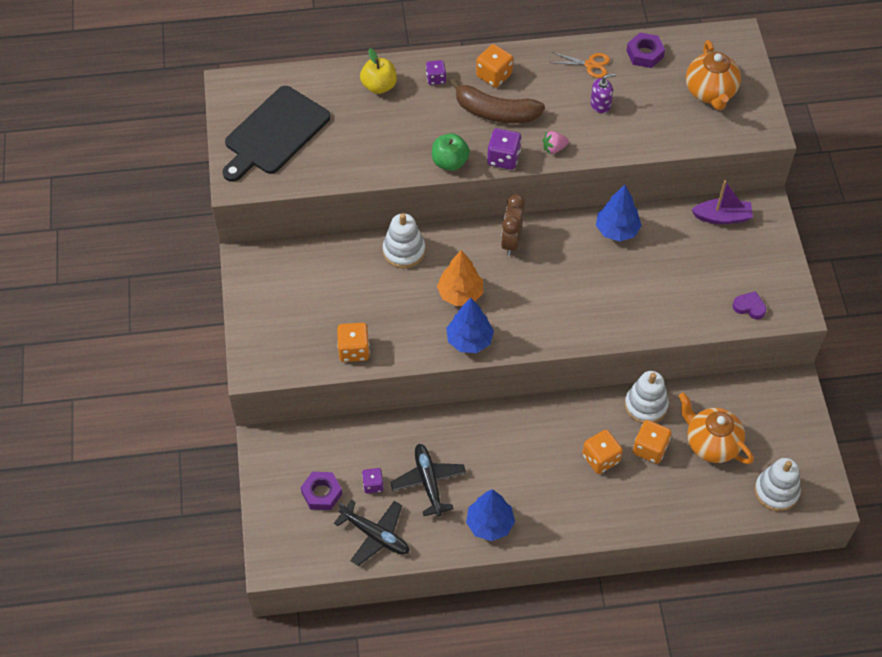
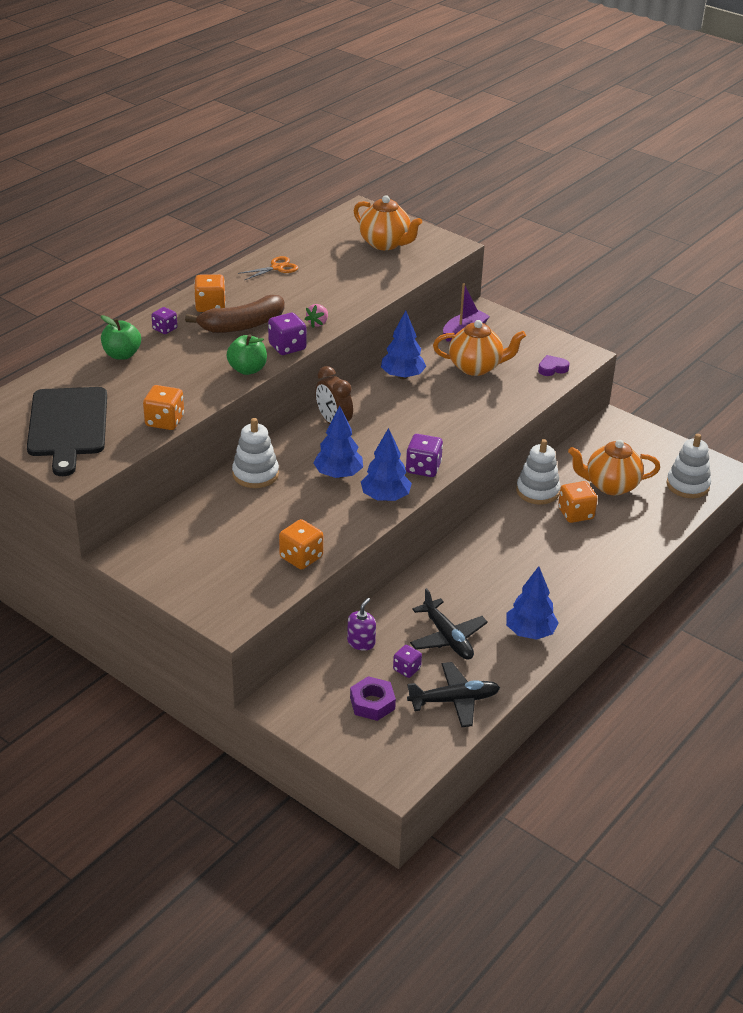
camera: 45 degrees left, 20 degrees down
(379, 86) = (122, 355): yellow apple -> green apple
(428, 482) = (447, 638): black plane -> black plane turned 150 degrees counterclockwise
(460, 294) = (338, 474): orange tree -> blue tree
(528, 333) = (423, 468): none -> purple dice
(600, 104) = (316, 285): purple soap dispenser -> purple soap dispenser (361, 642)
(600, 458) = (551, 541): orange dice -> orange dice (164, 421)
(645, 54) = (309, 245): purple nut -> none
(687, 262) = (476, 367): none -> orange teapot

